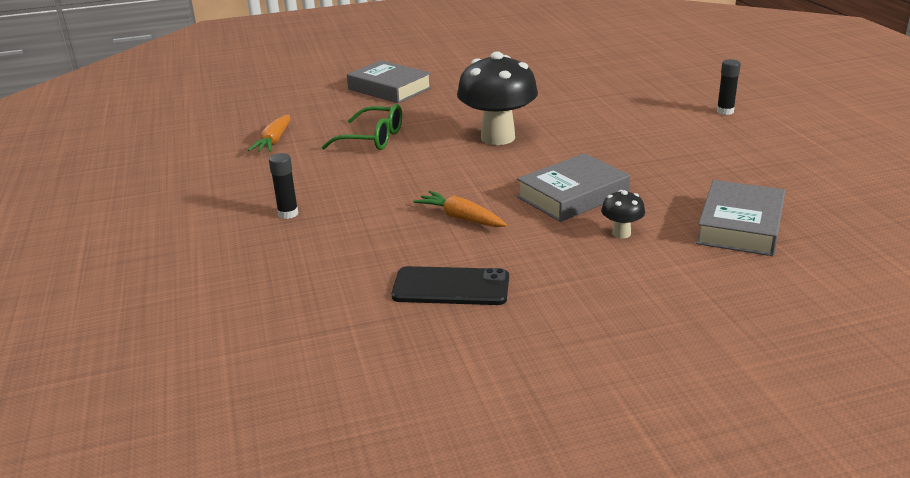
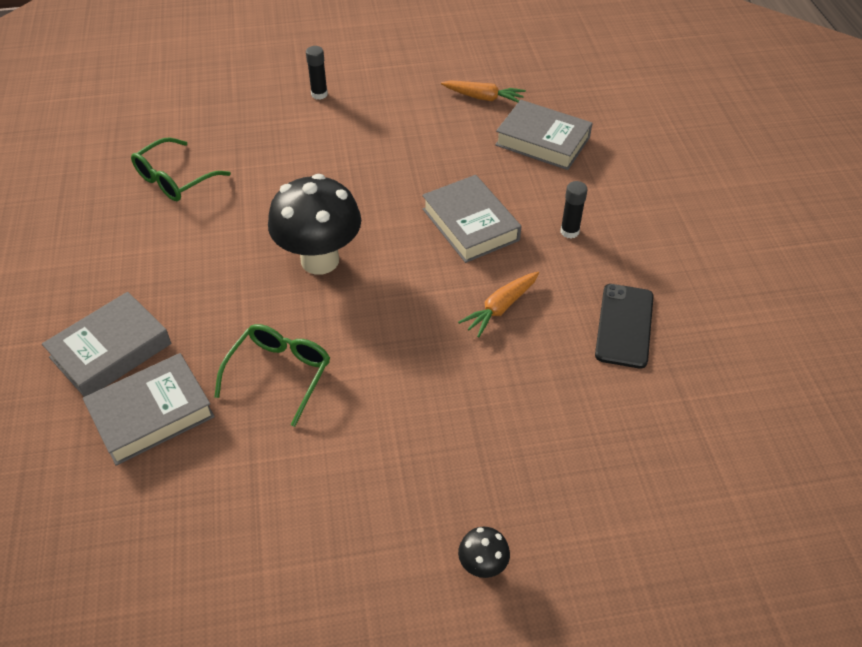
camera: 85 degrees left, 20 degrees up
(274, 141) = (245, 485): orange carrot -> orange carrot (483, 98)
(288, 214) = (464, 458): black glue stick -> black glue stick (569, 231)
(335, 107) = (152, 414): none -> grey book
(570, 79) = (175, 179): none -> green glasses
(621, 233) = (545, 207): black mushroom -> black mushroom (482, 566)

